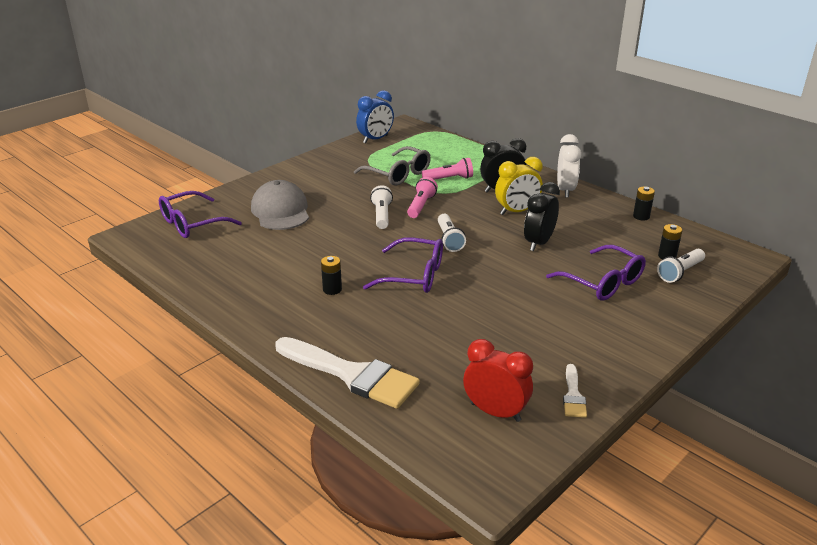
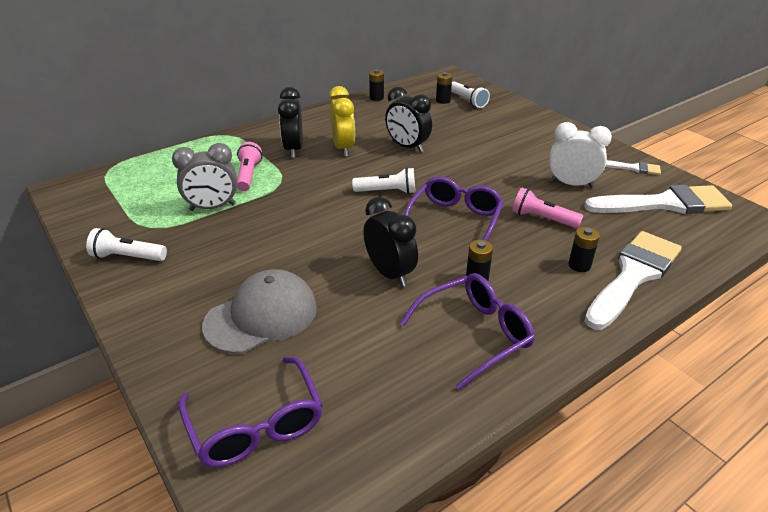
camera: 80 degrees left, 5 degrees up
(280, 211) = (261, 316): grey cap -> grey cap turned 150 degrees clockwise
(332, 251) = (389, 273): none -> black clock
(361, 343) = (579, 265): none -> black battery
(375, 139) = (91, 215): blue clock -> none
(381, 215) = (314, 229): white flashlight -> white flashlight (127, 257)
(398, 174) = (213, 207): grey glasses -> grey clock
(421, 206) = (304, 200): pink flashlight -> pink flashlight (542, 219)
(495, 412) = (664, 204): red clock -> white brush
(565, 190) = (312, 119): white clock -> white clock (571, 184)
(603, 282) = (478, 131): purple glasses -> purple glasses (475, 334)

